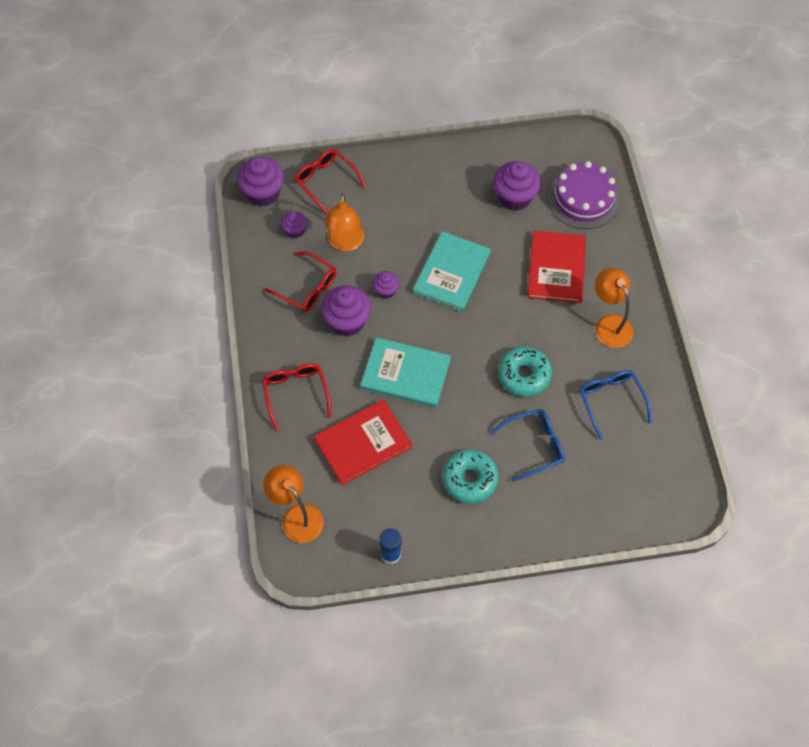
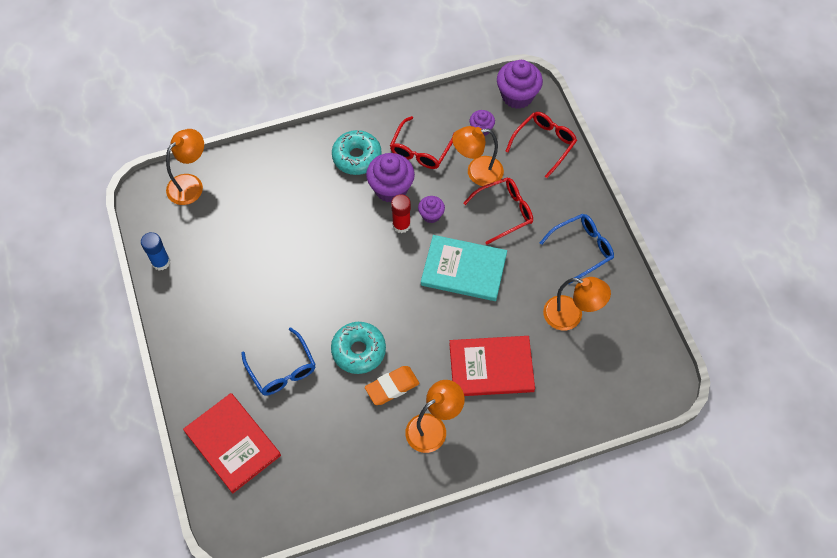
camera: 80 degrees right, 0 degrees up
(296, 394) = (308, 161): red glasses -> red glasses (504, 212)
(363, 443) = (266, 222): red book -> red book (232, 443)
(392, 318) = (401, 225): none -> red glue stick
(405, 374) = (343, 246): turquoise book -> none
(469, 479) = (240, 316): turquoise donut -> turquoise donut (357, 157)
(514, 197) = (571, 316): purple cupcake -> orange lamp
(565, 352) = (392, 387): none -> orange eraser
(583, 199) = (587, 385): purple cake -> none
(611, 401) = (341, 438): blue glasses -> blue glasses (581, 249)

